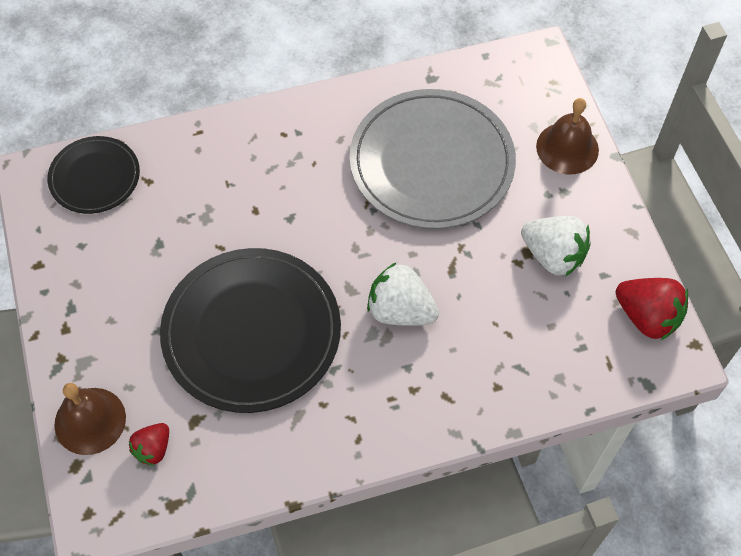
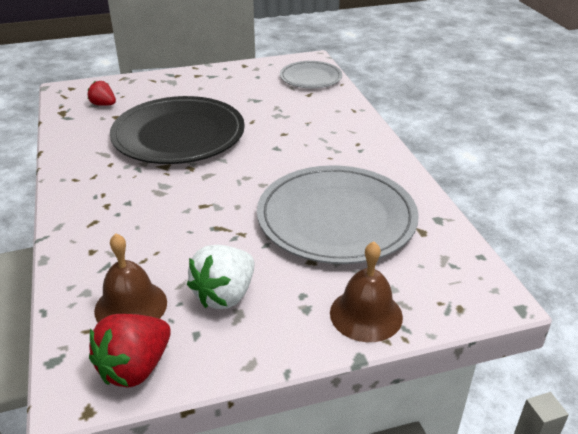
camera: 90 degrees right, 25 degrees down
(90, 420) = (131, 85): brown bell -> brown bell (131, 306)
(95, 177) = (310, 77): black plate -> grey plate
(400, 310) = (182, 199): white strawberry -> none

